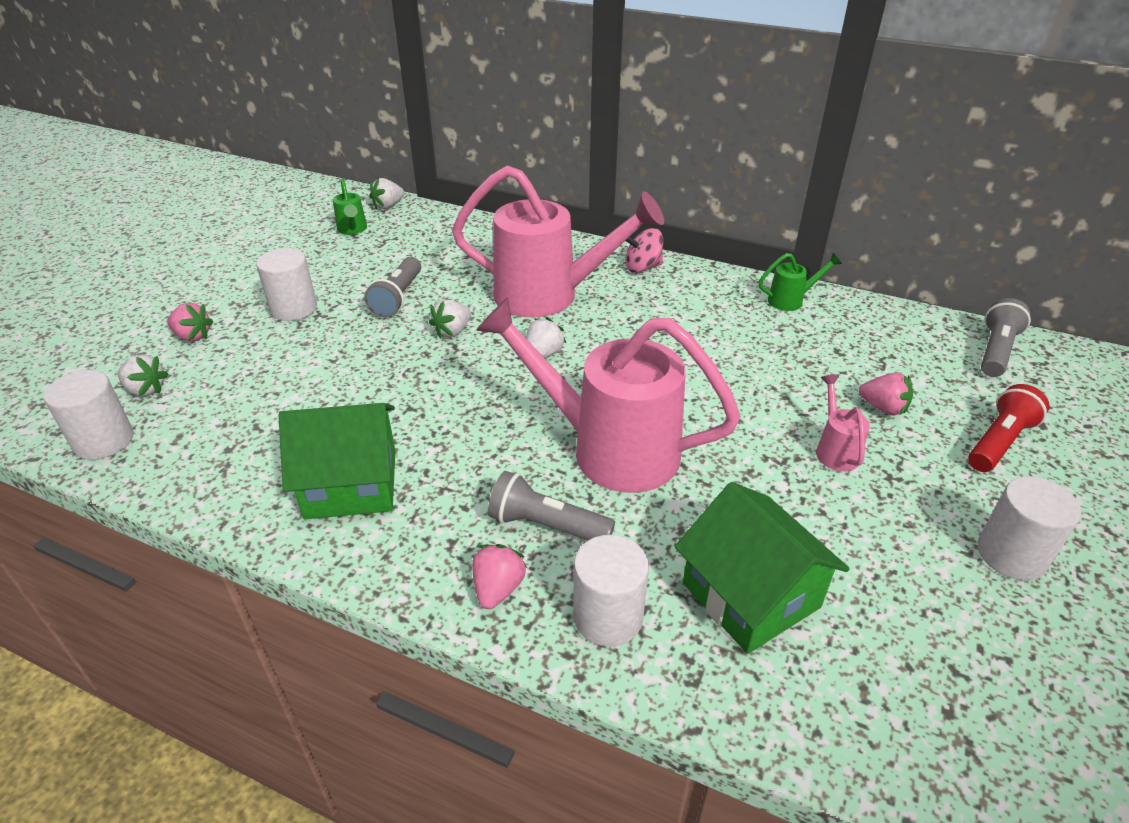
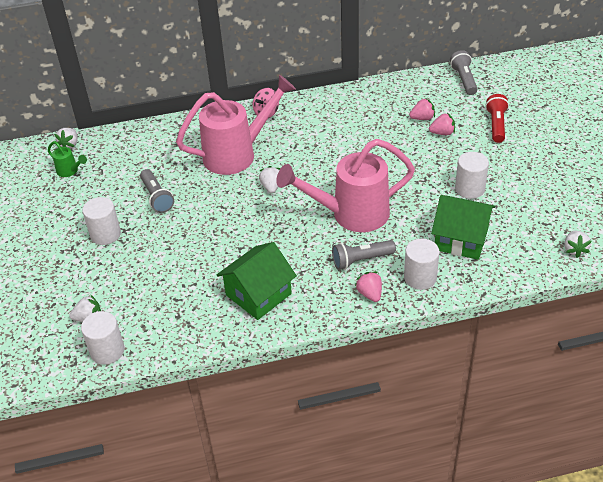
camera: 35 degrees left, 5 degrees up
(193, 336) = (69, 280): pink strawberry -> pink strawberry (422, 118)
(452, 331) = (211, 200): white strawberry -> white strawberry (574, 250)
(790, 300) = (356, 96): green watering can -> none
(835, 450) = (440, 163): pink watering can -> none
(1011, 555) = (533, 171): white cylinder -> white cylinder (469, 189)

